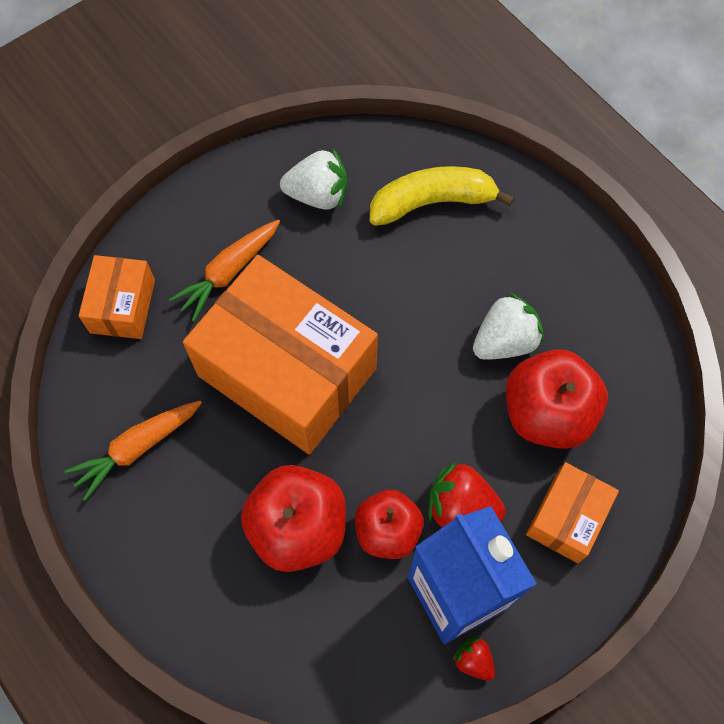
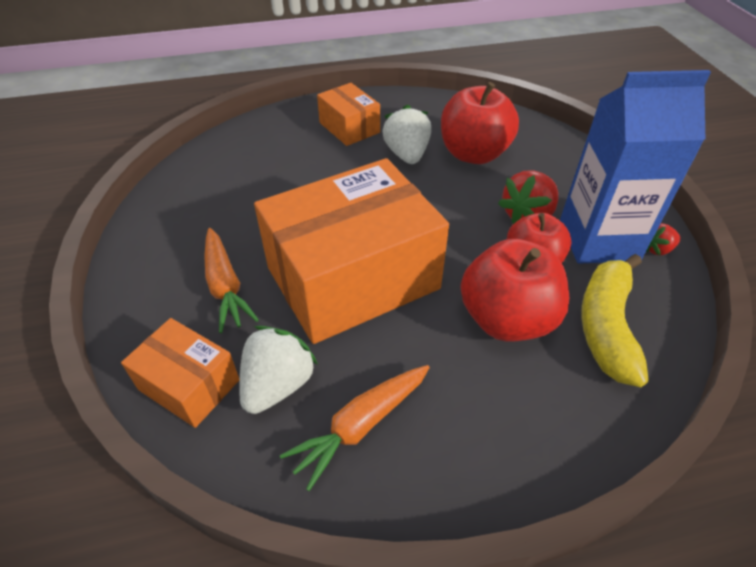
camera: 65 degrees left, 20 degrees down
(137, 448) = (361, 425): orange carrot -> orange carrot turned 60 degrees clockwise
(318, 195) = (205, 206): white strawberry -> white strawberry (278, 385)
(432, 202) = (270, 152): yellow banana -> yellow banana (606, 326)
(567, 518) = (556, 170): orange box -> orange box (349, 127)

